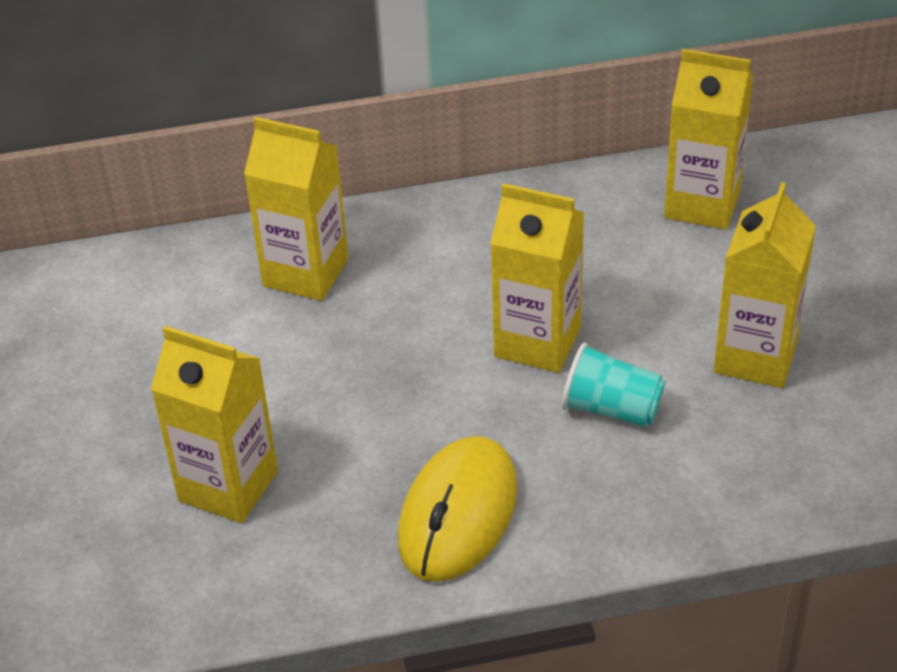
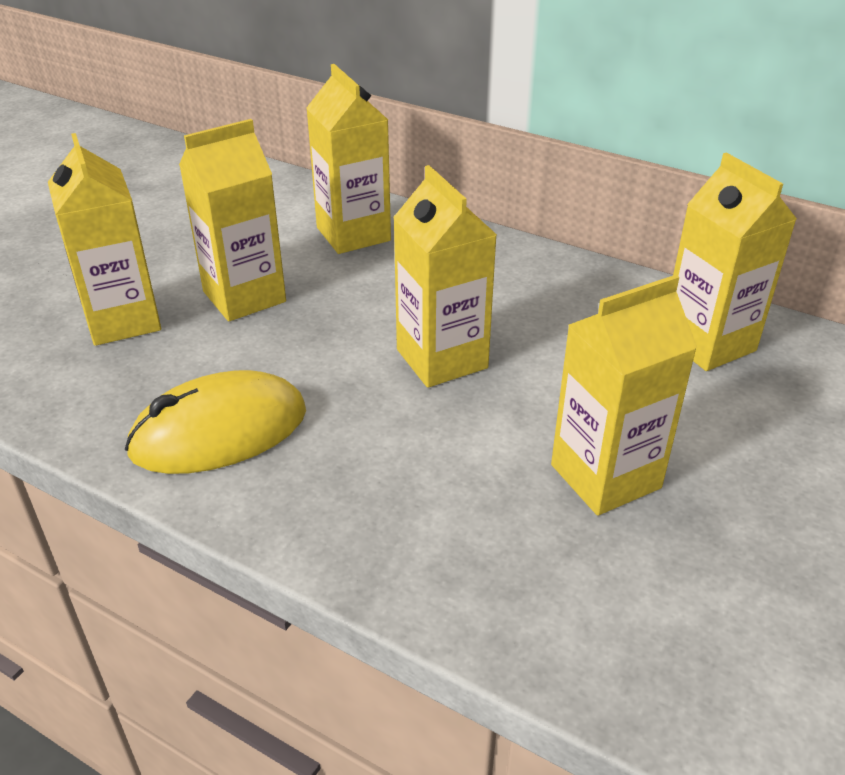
camera: 40 degrees right, 5 degrees down
(301, 394) = (244, 296): none -> yellow carton
(611, 409) = (430, 436): turquoise cup -> none

